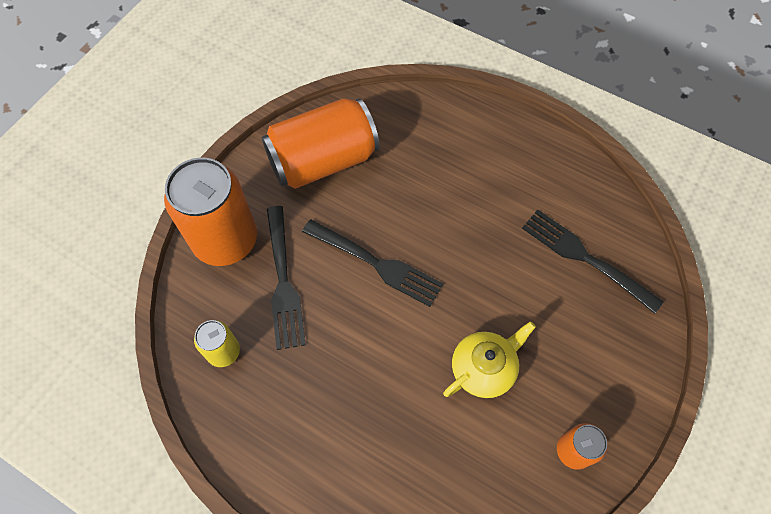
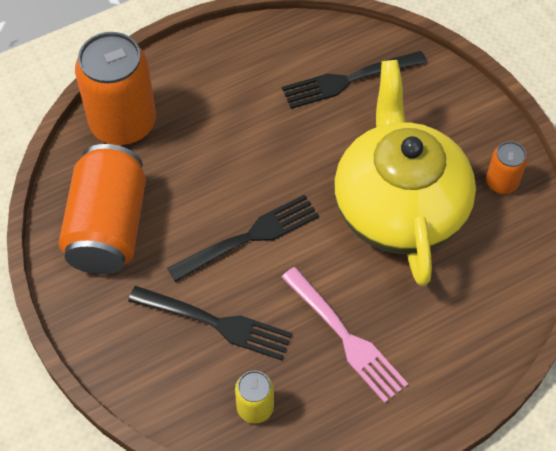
camera: 60 degrees left, 5 degrees down
(225, 240) = (136, 354): orange can -> orange can (123, 123)
(326, 389) = (344, 337): none -> pink fork
(483, 369) = (399, 207): yellow teapot -> yellow teapot, size x2.15

